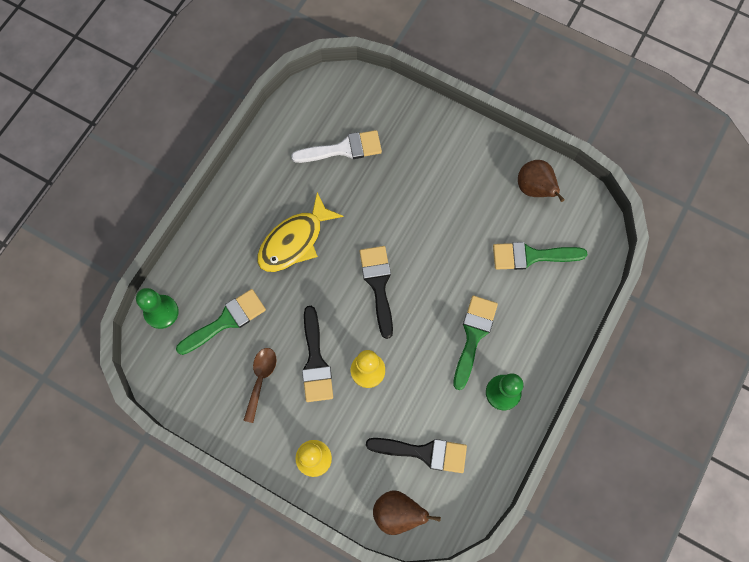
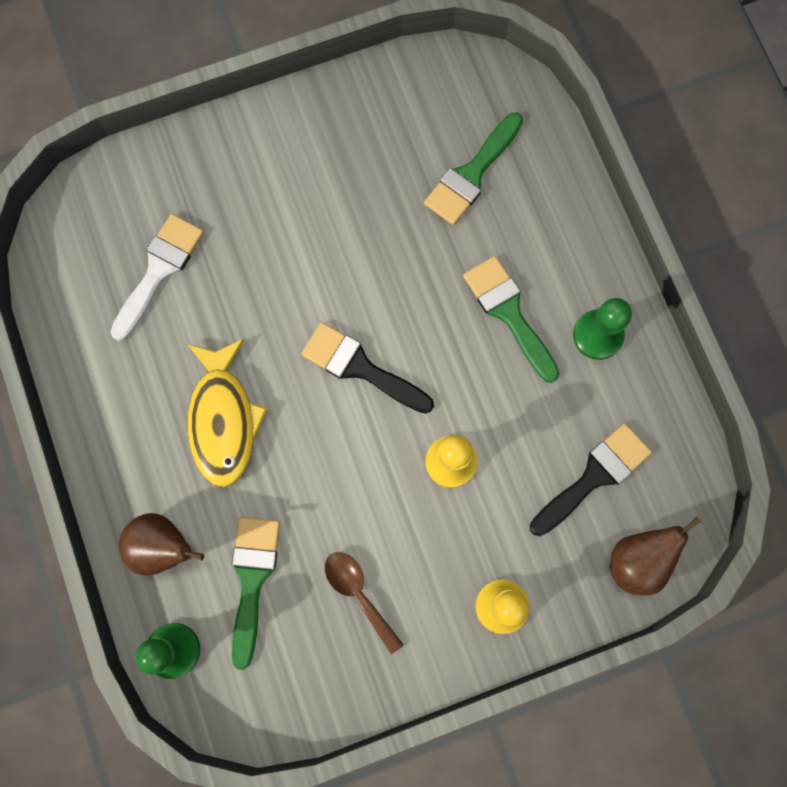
camera: 50 degrees left, 5 degrees up
(315, 361) = (390, 513): black brush -> none
(534, 189) = (398, 104): brown pear -> brown pear (163, 547)

